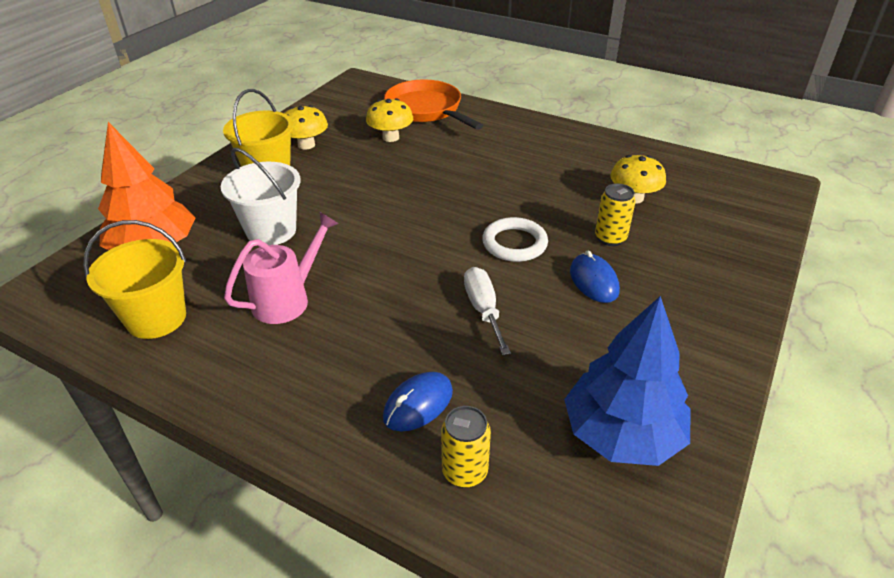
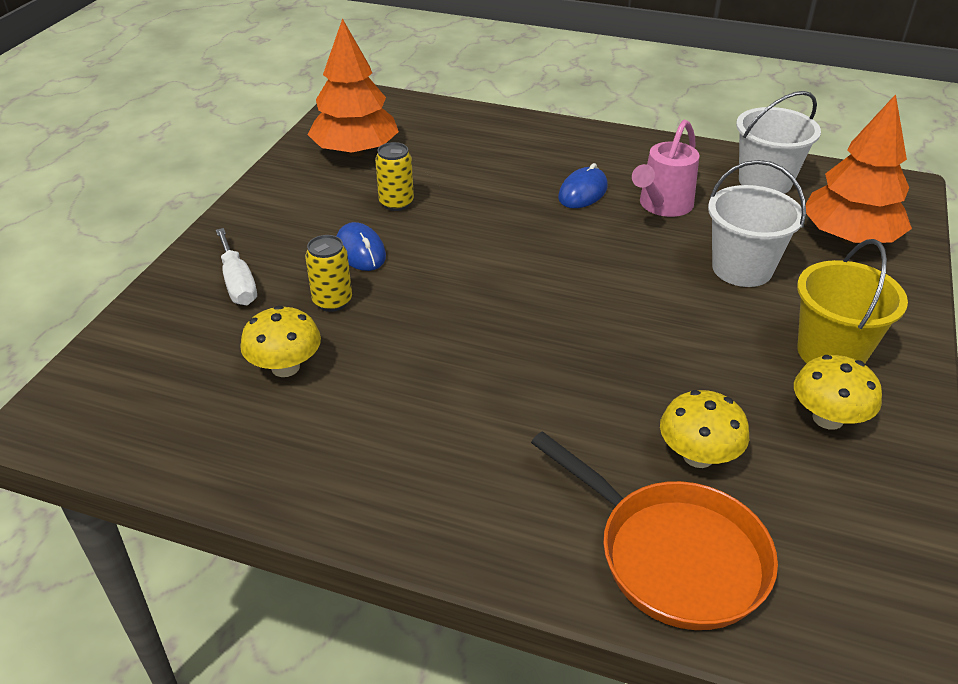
camera: 170 degrees right, 0 degrees up
(156, 318) = (765, 181): yellow bucket -> white bucket
(418, 404) = (508, 152): blue mouse -> blue mouse (583, 192)
(464, 472) = (464, 127): yellow can -> yellow can (396, 203)
(483, 310) = (471, 215): white screwdriver -> white screwdriver (238, 283)
(514, 243) = (449, 283): white ring -> none
(622, 434) = (355, 151): blue tree -> orange tree

